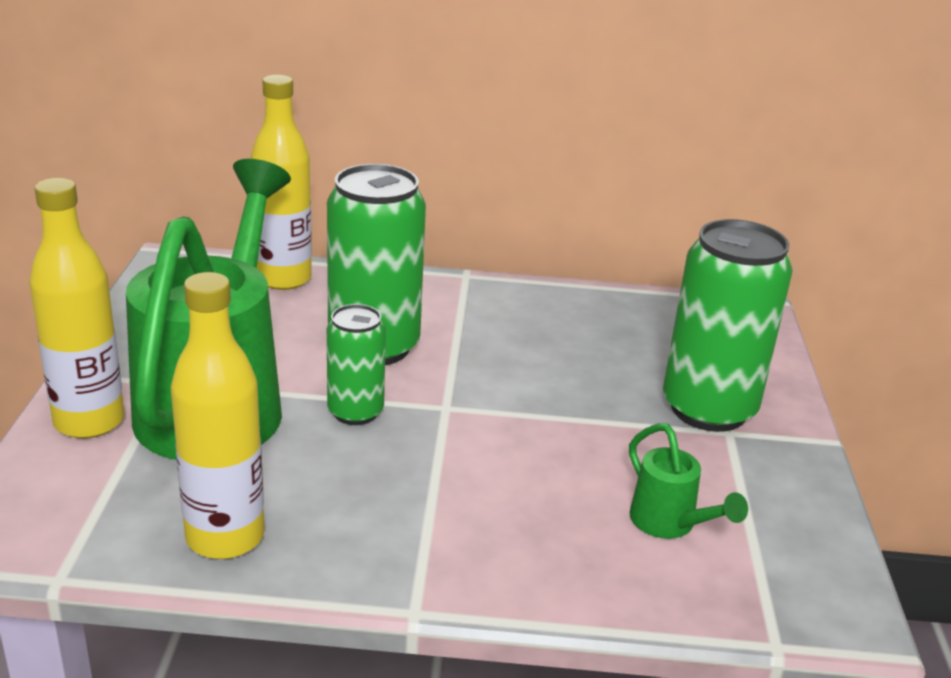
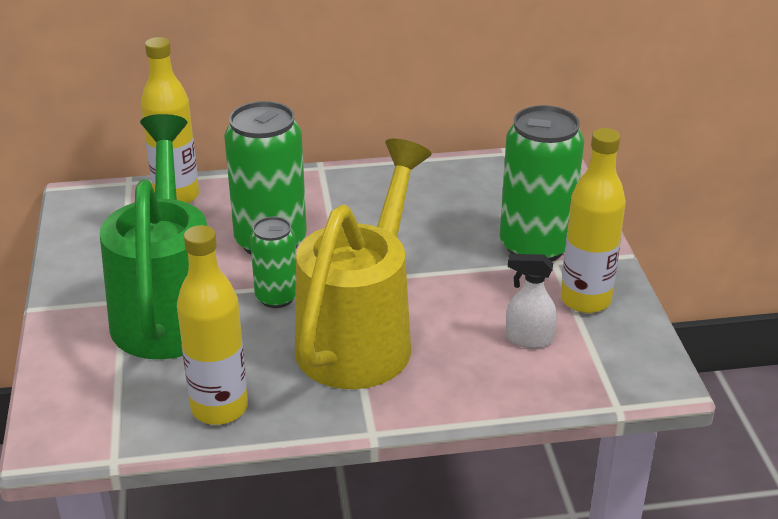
camera: 10 degrees left, 5 degrees up
(89, 422) = (78, 342): yellow bottle -> yellow bottle (585, 300)
(447, 477) = (362, 334): none -> yellow watering can
(670, 525) = (528, 339): green watering can -> white spray bottle

